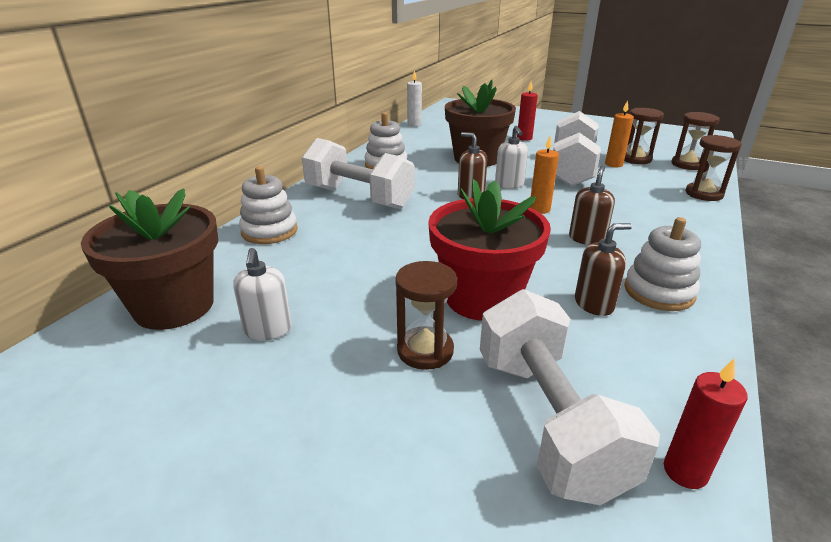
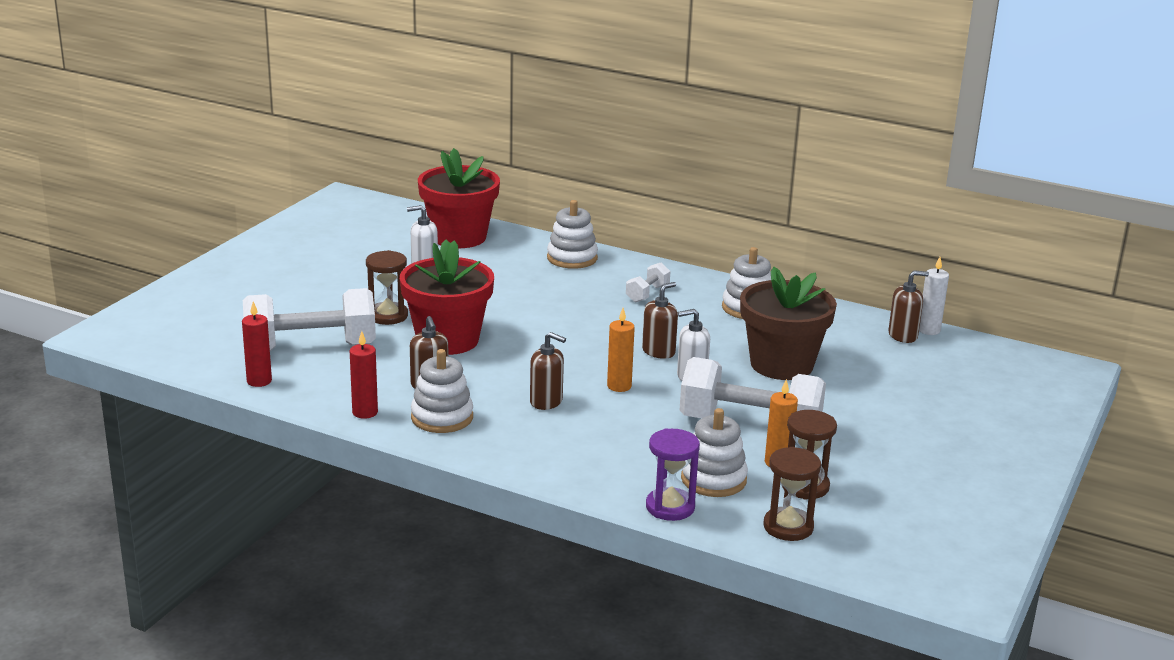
camera: 90 degrees right, 5 degrees down
(174, 306) = (459, 237): brown flower pot -> red flower pot
(359, 198) = (647, 294): white dumbbell -> white dumbbell, size x0.45
(423, 129) = (903, 335): none -> brown soap dispenser
(524, 138) = (885, 409): red candle -> red candle (365, 412)
(653, 181) = (713, 479): none -> white stacking toy
(704, 194) = (670, 507): brown hourglass -> purple hourglass

